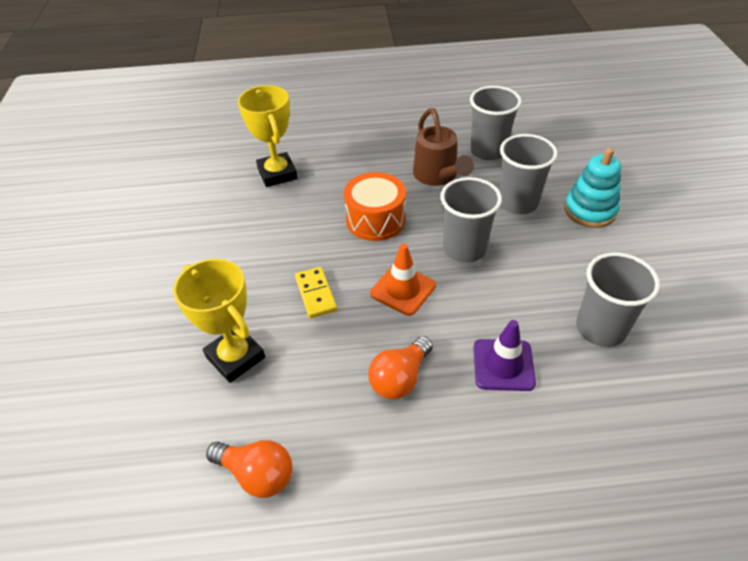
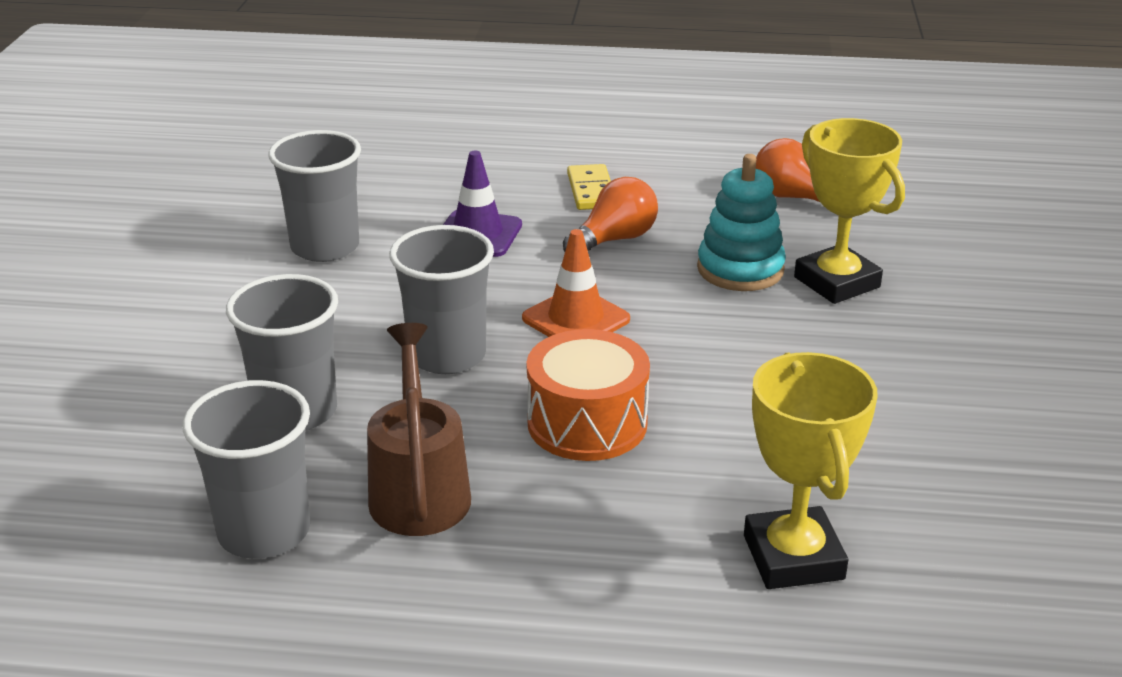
camera: 170 degrees left, 15 degrees down
(315, 294) = (717, 332): yellow domino -> yellow domino (591, 191)
(590, 210) = (180, 379): turquoise stacking toy -> turquoise stacking toy (740, 269)

